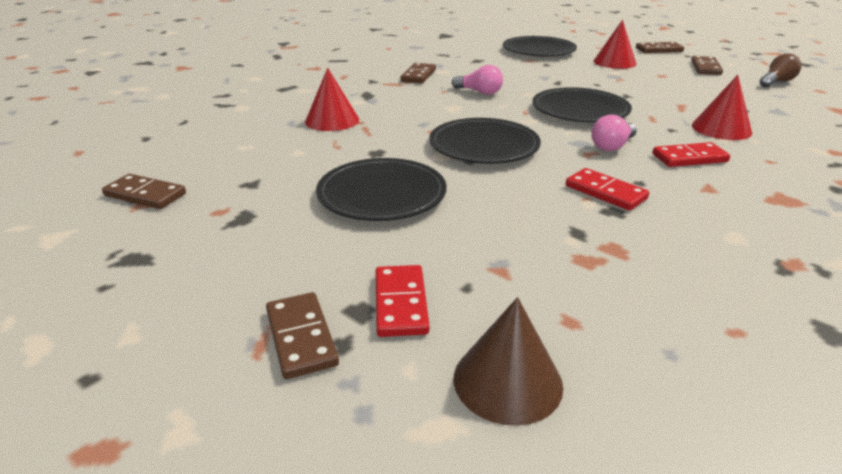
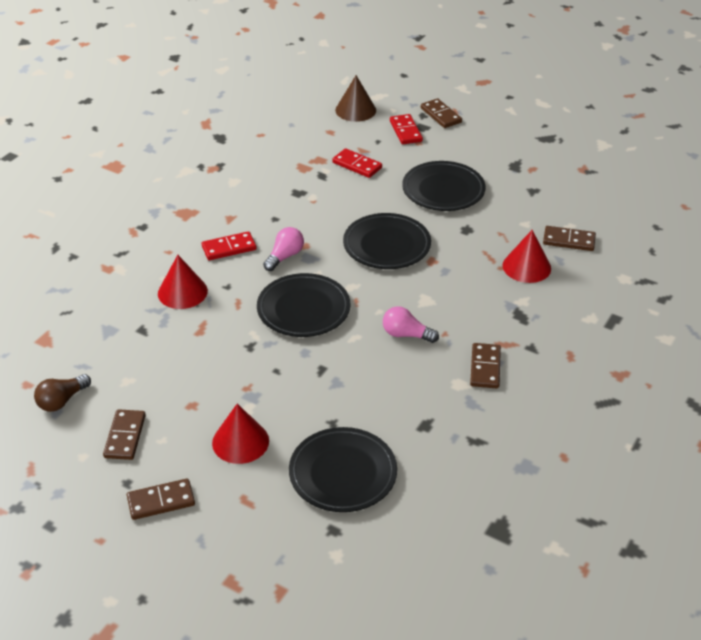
camera: 170 degrees right, 10 degrees up
(145, 195) = (589, 175): brown domino -> brown domino (569, 240)
(605, 192) = (300, 207): red domino -> red domino (357, 165)

